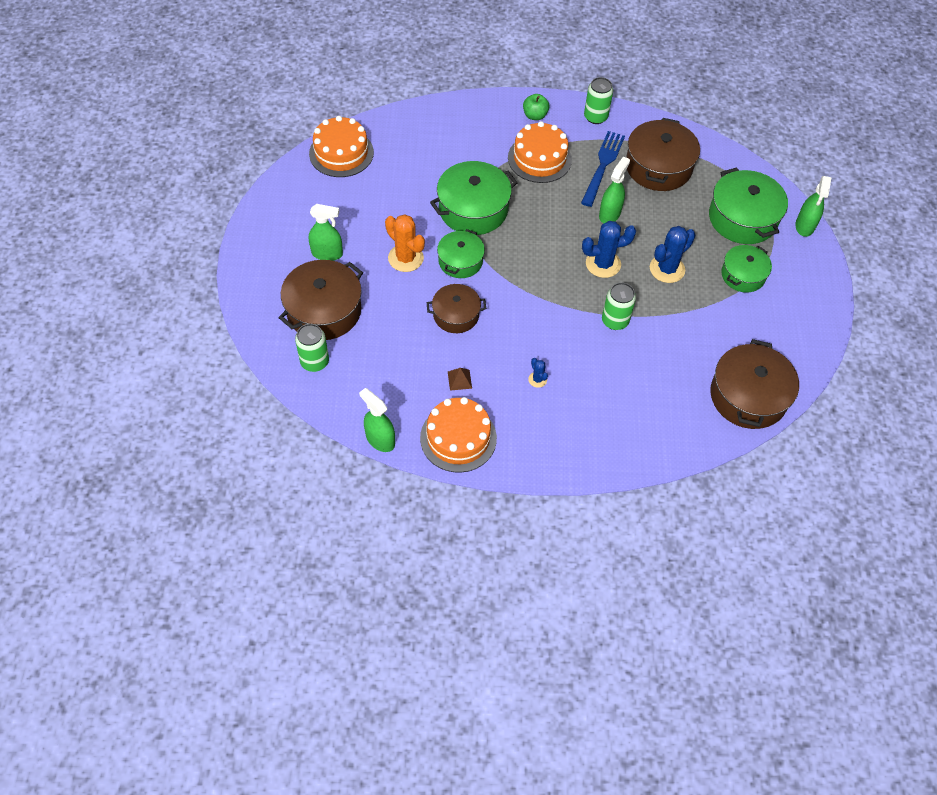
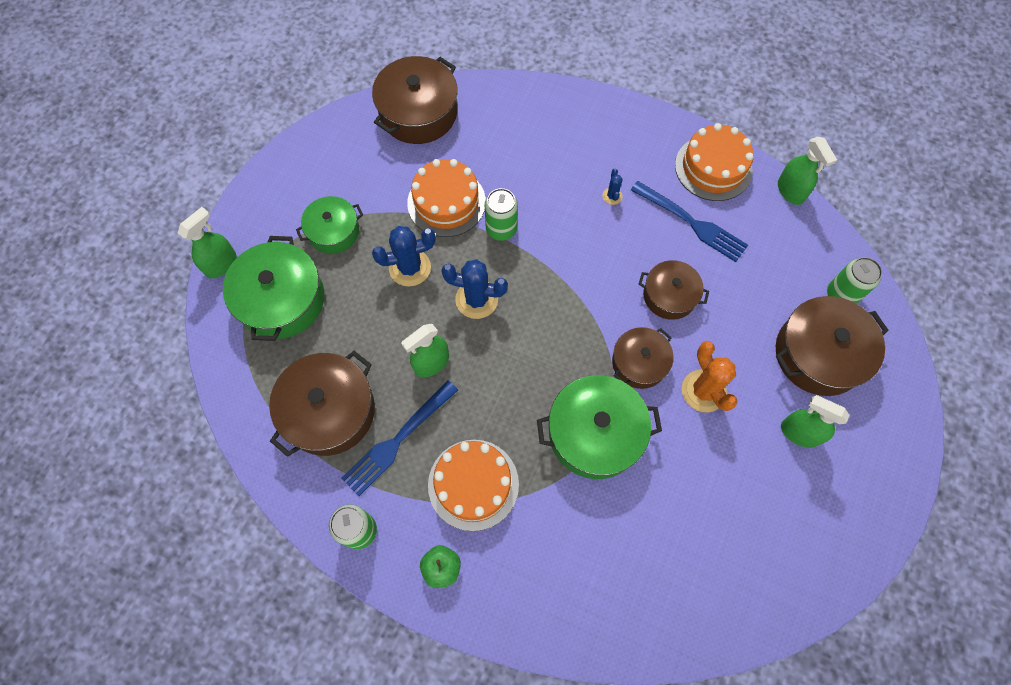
camera: 155 degrees left, 10 degrees up
(341, 153) = (743, 603): orange cake -> orange cake (446, 202)
(459, 380) = (691, 223): brown pyramid -> blue fork
(460, 261) = (639, 363): green pot -> brown pot

